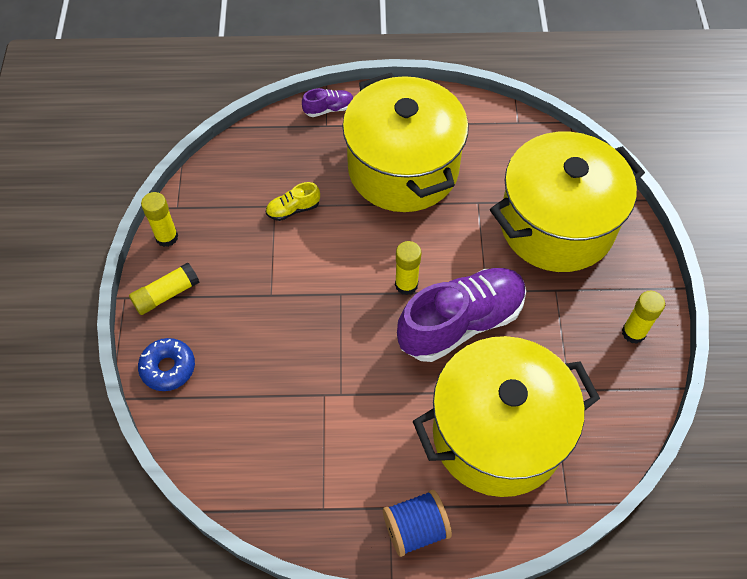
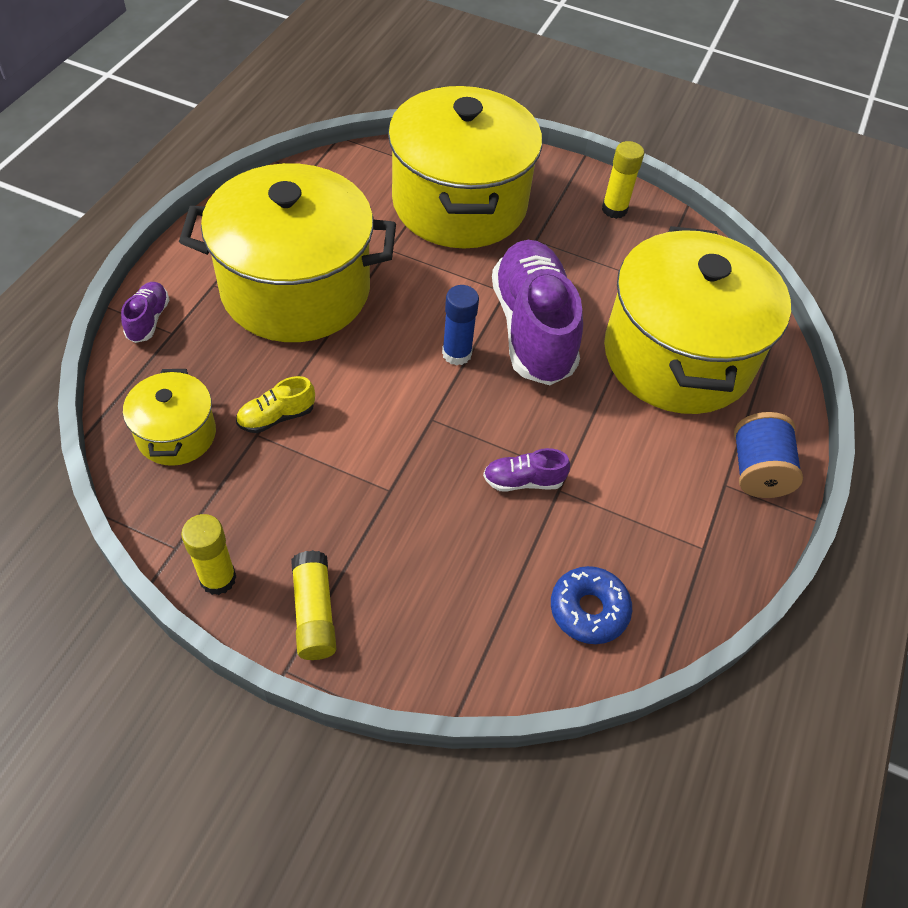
camera: 70 degrees left, 5 degrees down
(168, 368) = (433, 651): blue donut -> blue donut (588, 610)
(252, 167) = (176, 434): none -> yellow pot
(293, 209) = (276, 417): yellow shoe -> yellow shoe turned 60 degrees clockwise
(319, 369) = (523, 481): none -> purple shoe
(406, 285) = (456, 354): yellow glue stick -> blue glue stick

